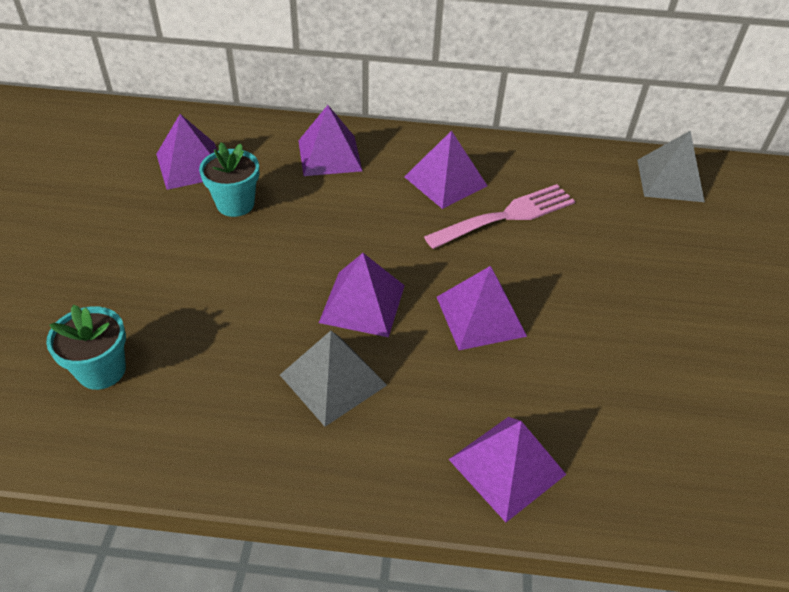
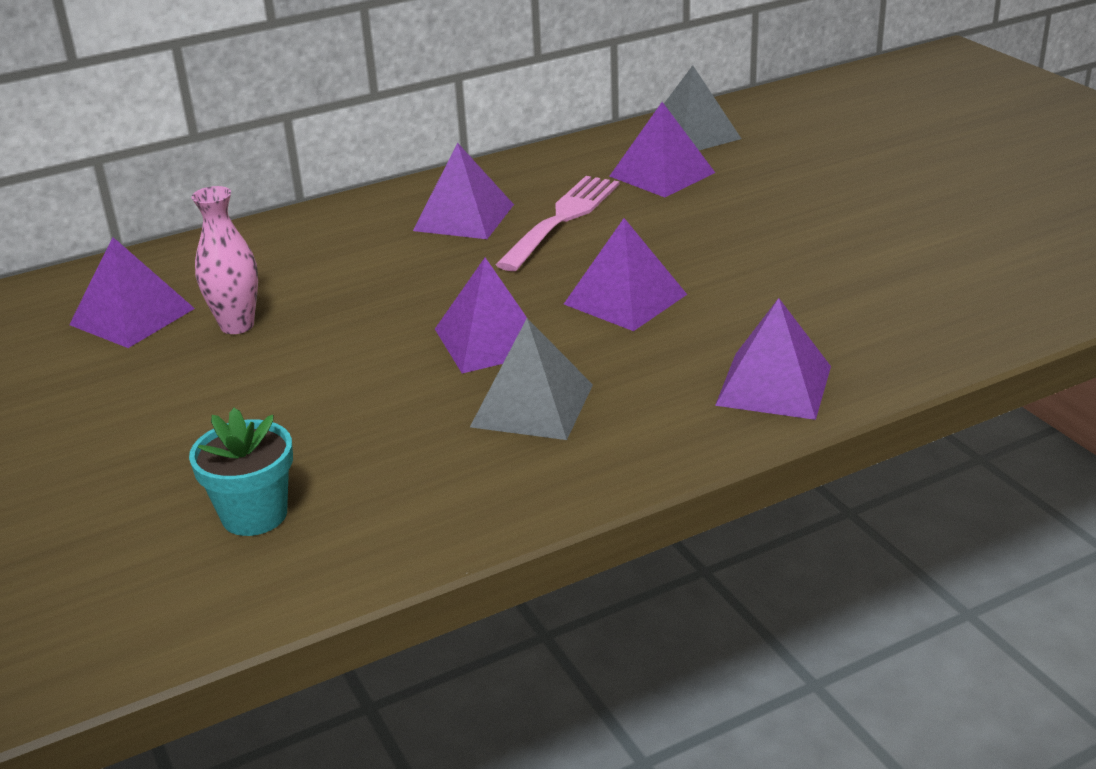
camera: 30 degrees left, 15 degrees down
(235, 204) = (237, 325): turquoise flower pot -> pink vase
(329, 155) = (301, 245): purple pyramid -> purple pyramid (662, 174)

